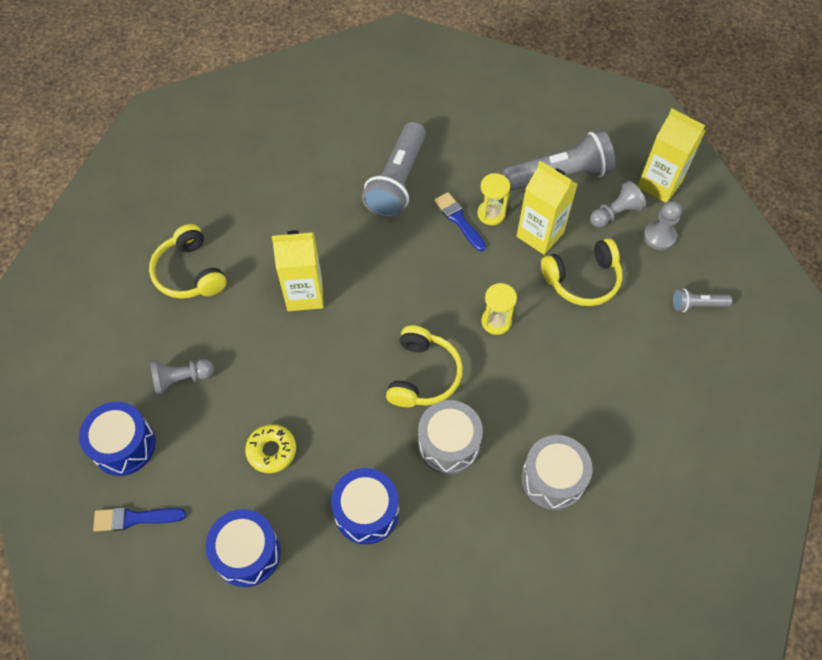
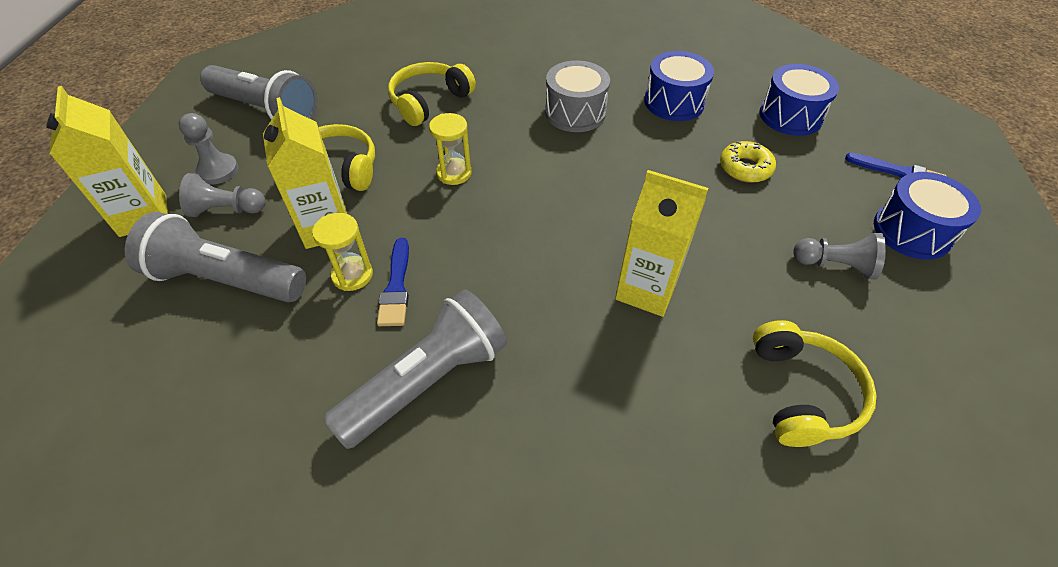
camera: 150 degrees left, 10 degrees down
(423, 375) = (561, 163): yellow headphones -> yellow headphones (429, 101)
(553, 479) = (509, 67): grey drum -> none
(697, 305) = (266, 110): grey flashlight -> grey flashlight, size x2.08

